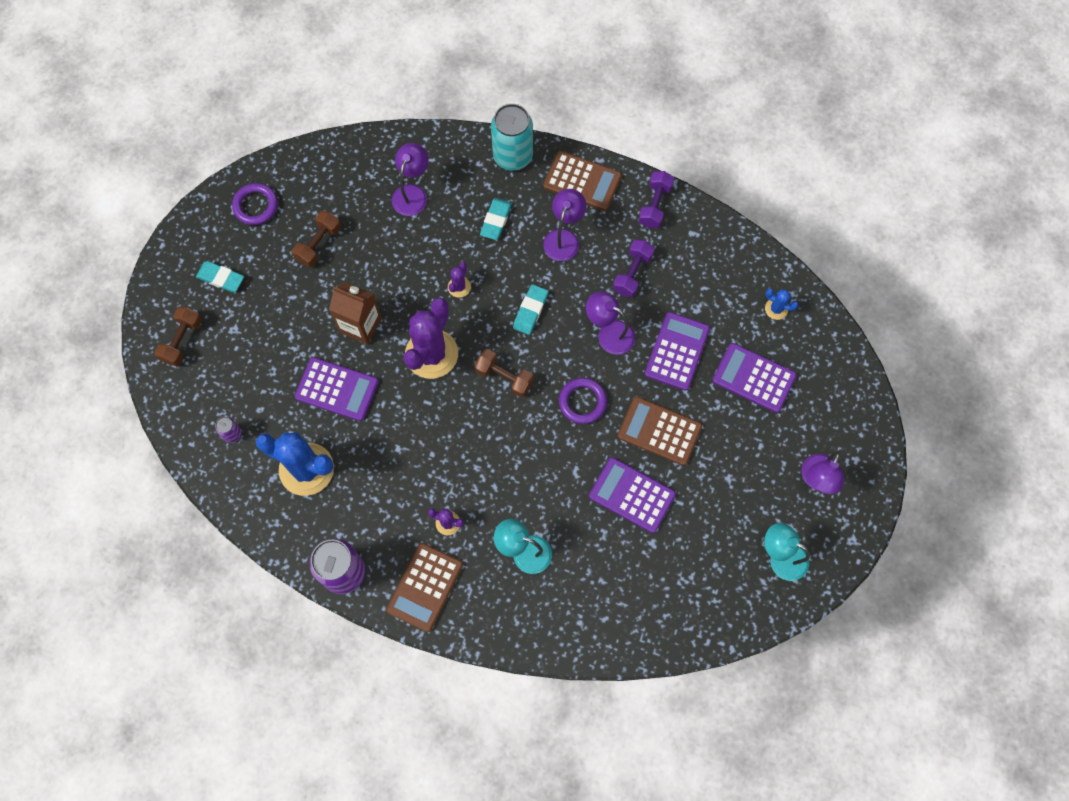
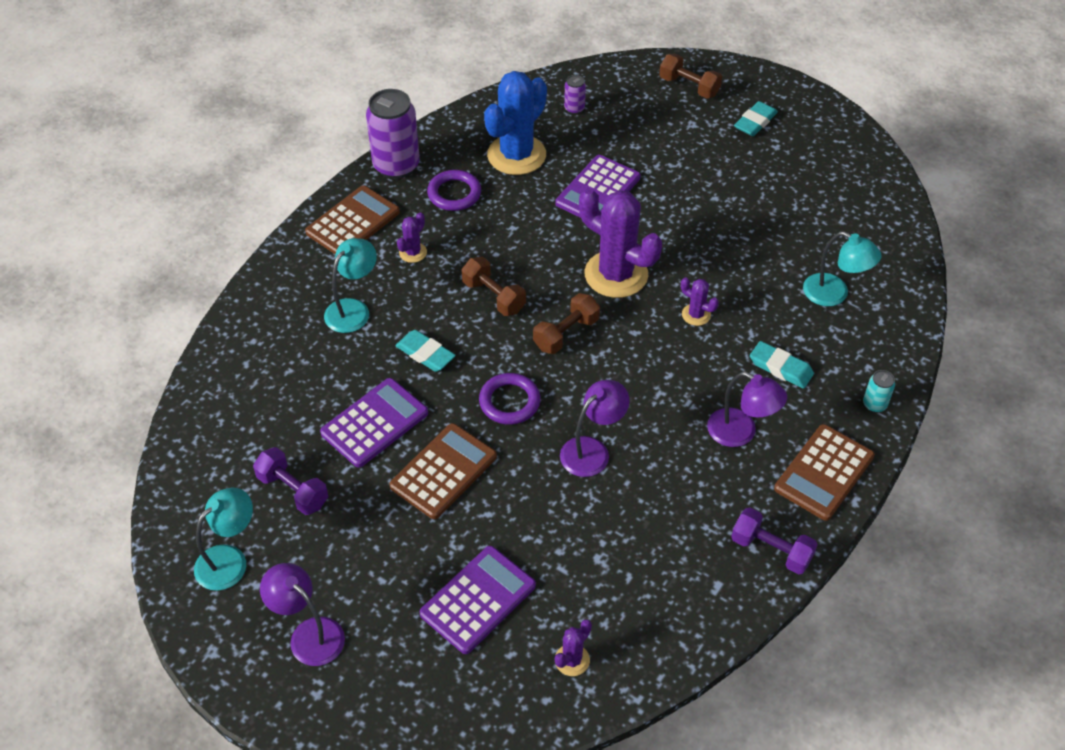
camera: 105 degrees right, 20 degrees down
(256, 206) = (840, 159): purple ring -> purple ring (454, 193)
(319, 244) = (780, 202): brown dumbbell -> brown dumbbell (493, 296)
(360, 325) = (669, 221): brown carton -> none
(412, 193) = (834, 294): purple lamp -> turquoise lamp
(425, 587) = (353, 222): brown calculator -> brown calculator turned 90 degrees clockwise
(513, 156) = (874, 404): turquoise can -> turquoise can, size x0.46
(530, 311) = (646, 376): turquoise eraser -> turquoise eraser (425, 354)
(632, 273) = (671, 497): purple dumbbell -> purple dumbbell (293, 490)
(677, 351) = (544, 519): purple calculator -> none
(776, 309) = (572, 660): blue cactus -> purple cactus

